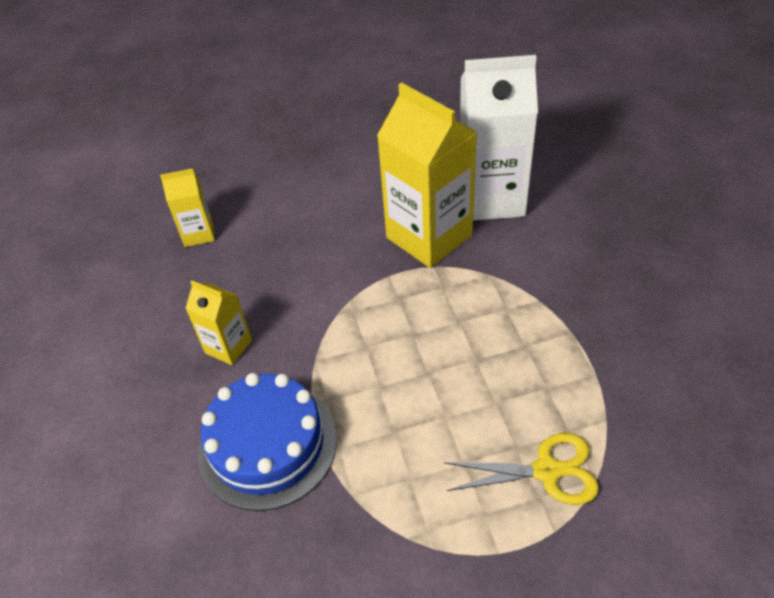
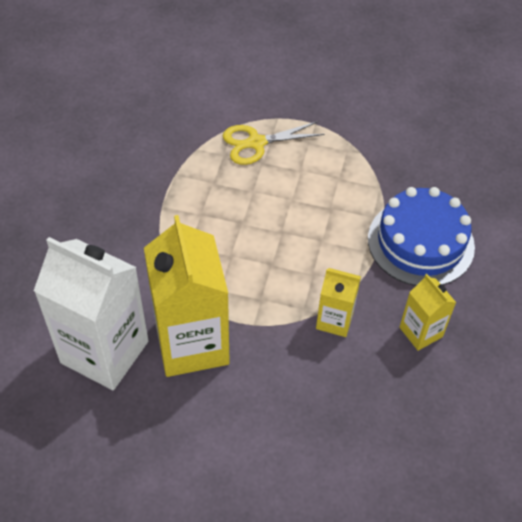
camera: 155 degrees left, 5 degrees up
(198, 234) = (404, 480): yellow carton -> yellow carton (334, 320)
(547, 471) = (256, 143): yellow scissors -> yellow scissors turned 45 degrees counterclockwise

